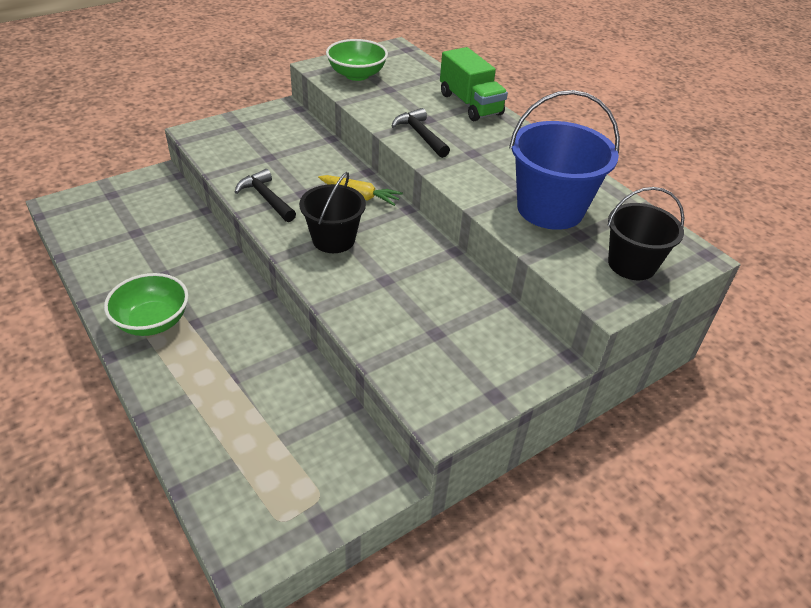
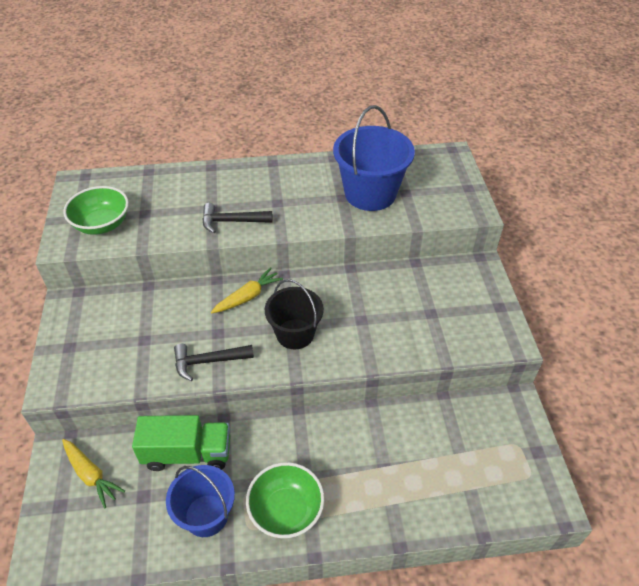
camera: 60 degrees left, 5 degrees up
(130, 273) = (206, 515): none -> blue bucket
(144, 199) = (91, 475): none -> yellow carrot
(470, 104) = (208, 176): green truck -> green truck (187, 453)
(631, 264) = (446, 184): black bucket -> none

